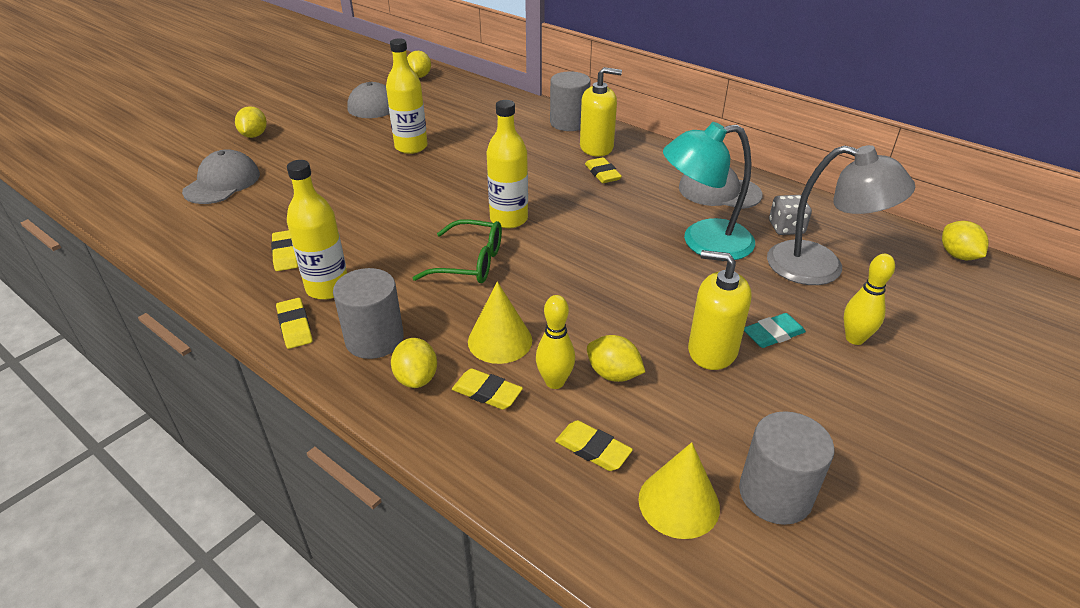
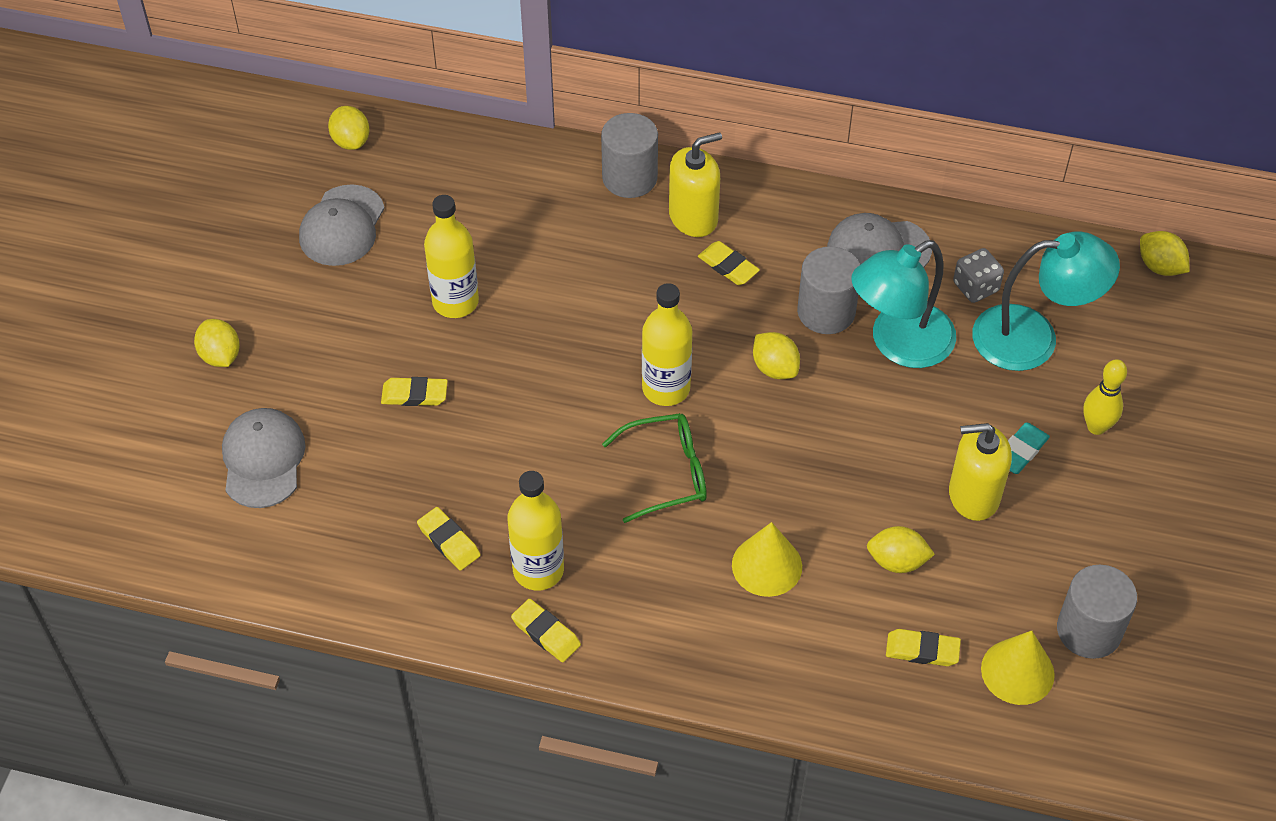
camera: 25 degrees left, 15 degrees up
(374, 339) = (641, 615): grey cylinder -> grey cylinder (826, 312)
(416, 378) = (716, 643): yellow lemon -> yellow lemon (775, 368)
(487, 392) = (794, 631): yellow eraser -> yellow eraser (414, 394)
(555, 382) = (848, 593): yellow bowling pin -> none
(821, 267) = (1033, 338): grey lamp -> turquoise lamp

